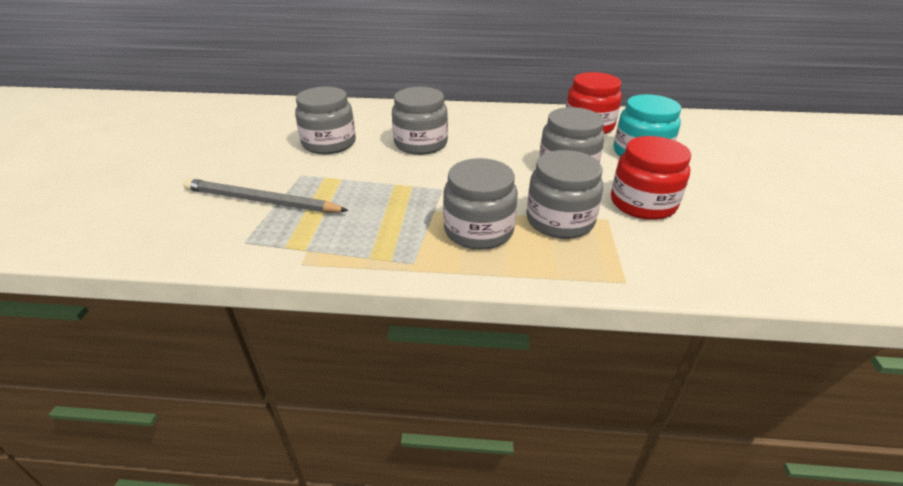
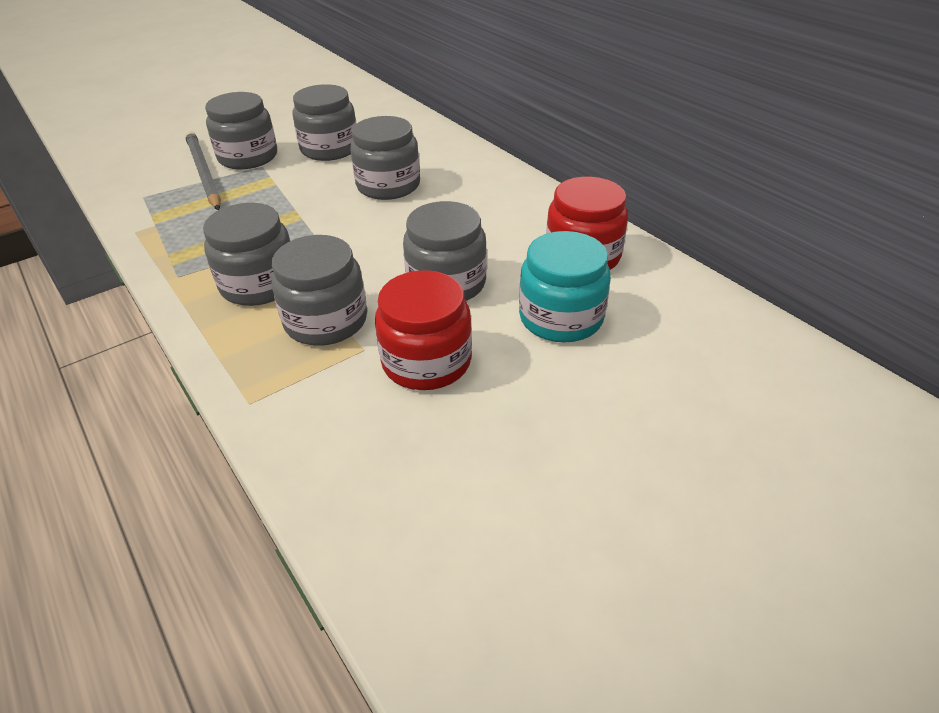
camera: 50 degrees right, 5 degrees up
(275, 175) = (248, 157): none -> grey jar

